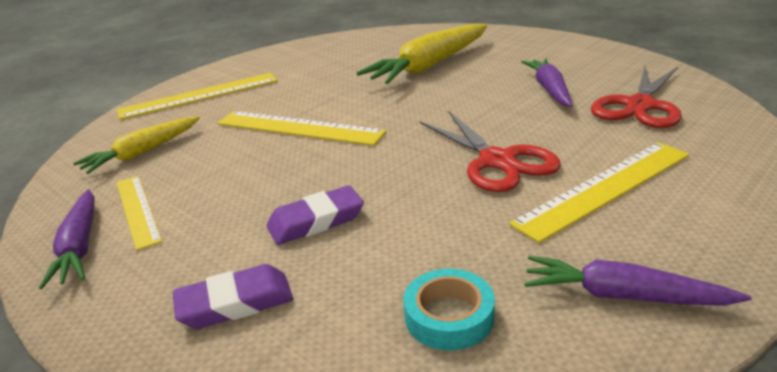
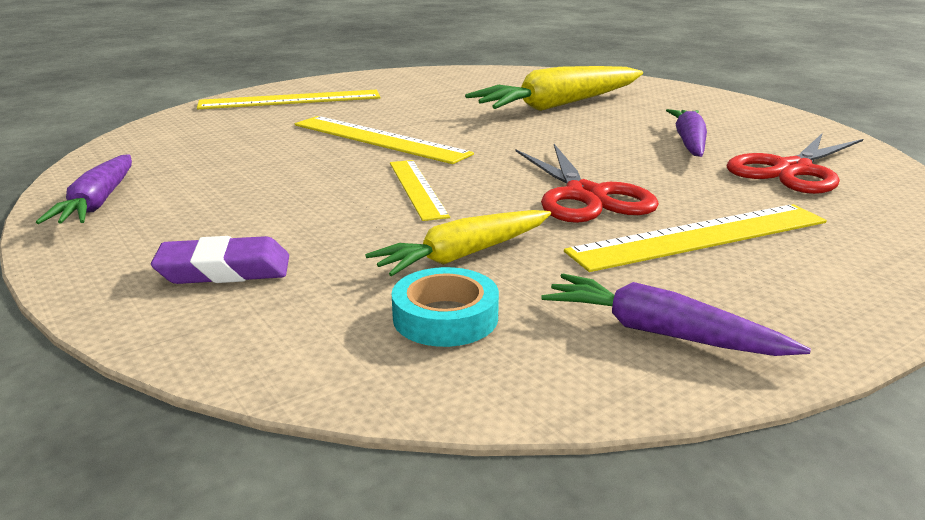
camera: 10 degrees right, 5 degrees down
(138, 210) = (172, 182): yellow ruler -> yellow ruler (417, 188)
(142, 153) = (204, 138): yellow carrot -> yellow carrot (463, 255)
(316, 221) = (349, 217): purple eraser -> none

